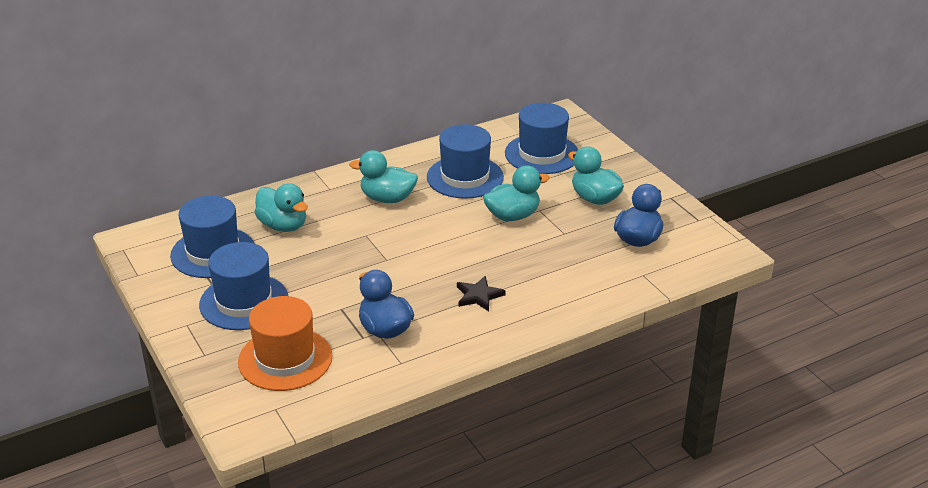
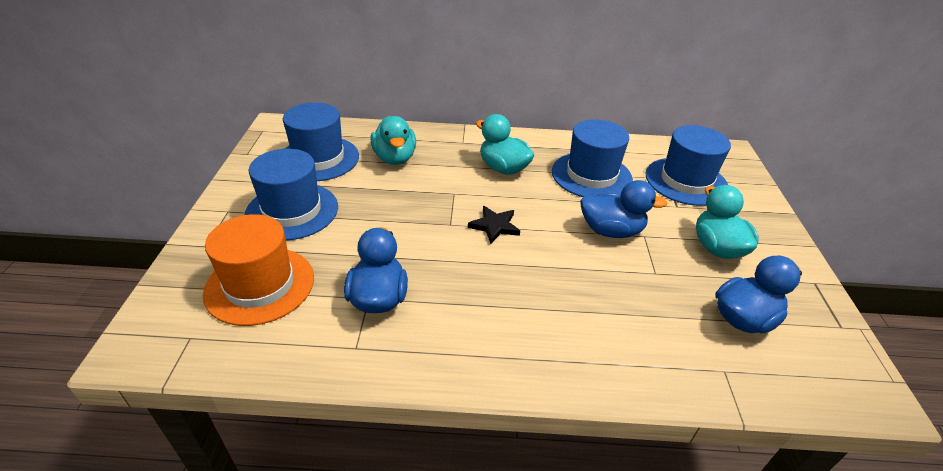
camera: 30 degrees right, 5 degrees up
(478, 296) = (505, 305): black star -> black star (494, 226)
(513, 216) = (611, 231): turquoise duck -> blue duck

